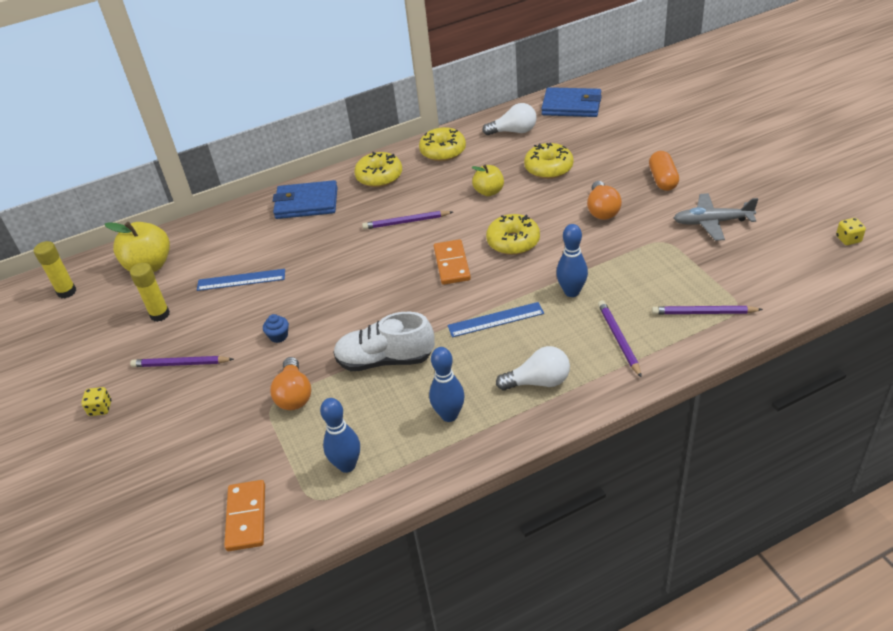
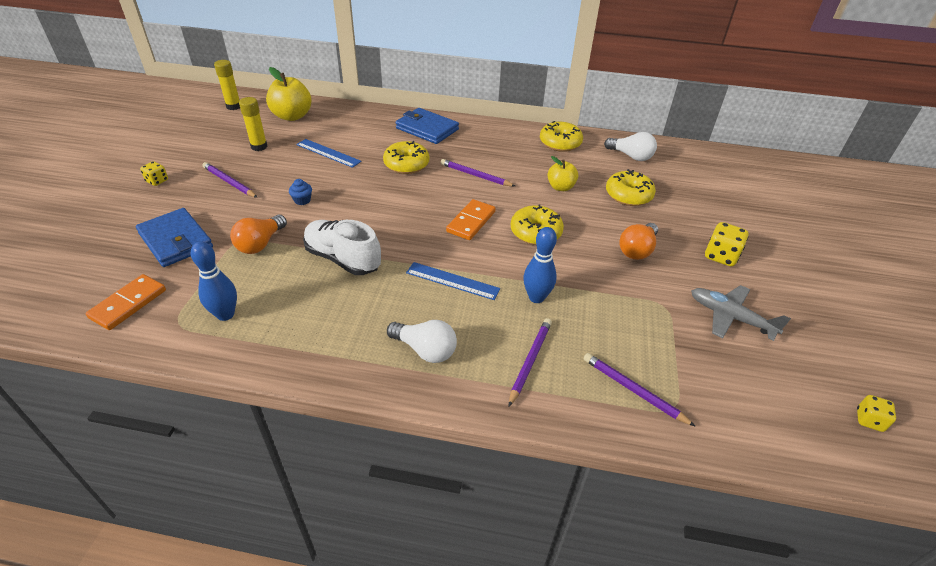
camera: 30 degrees right, 0 degrees up
(379, 176) = (495, 137): yellow donut -> yellow donut (406, 164)
(449, 415) = (332, 328): blue bowling pin -> none
(571, 106) = (701, 161): blue wallet -> blue wallet (176, 240)
(663, 180) = (720, 256): orange capsule -> yellow dice

